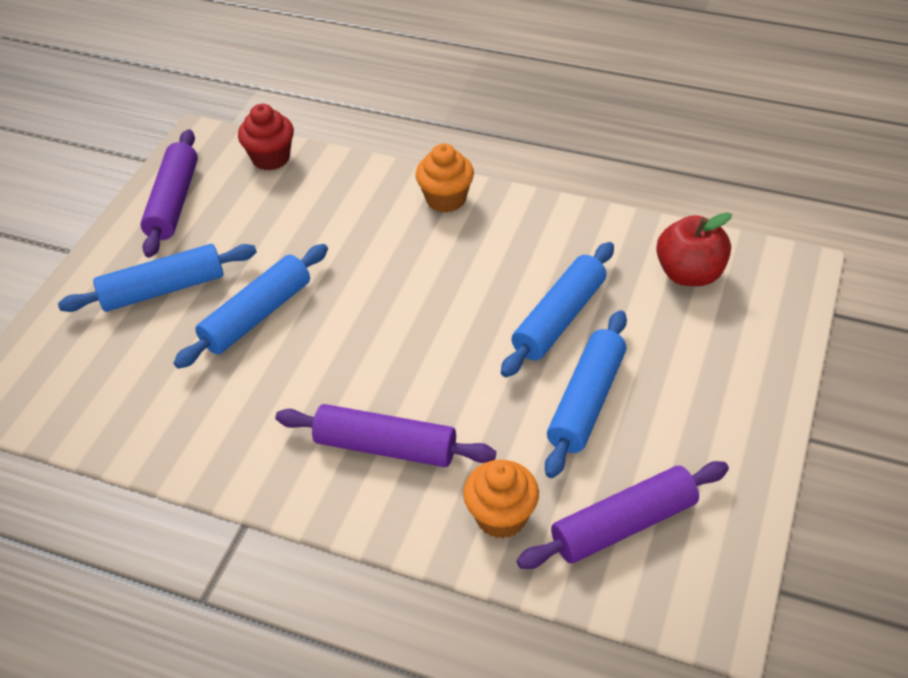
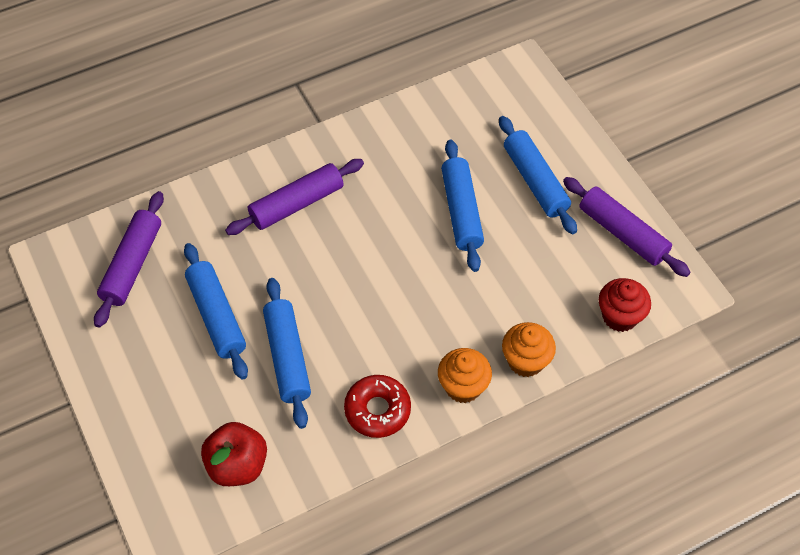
camera: 130 degrees right, 10 degrees up
(163, 289) = (535, 181): blue rolling pin -> blue rolling pin turned 45 degrees counterclockwise
(501, 517) = (199, 219): orange cupcake -> orange cupcake (525, 361)
(531, 231) = (377, 410): none -> red donut

